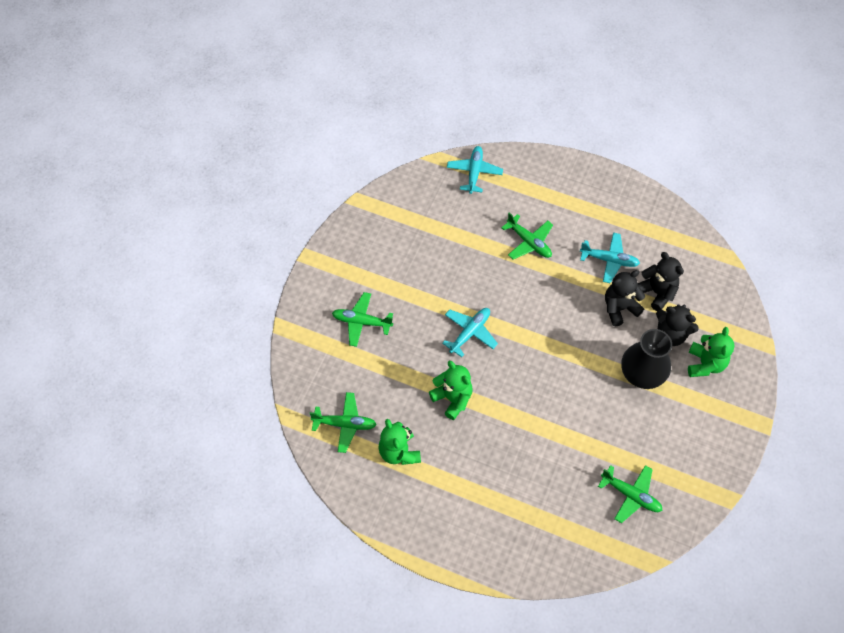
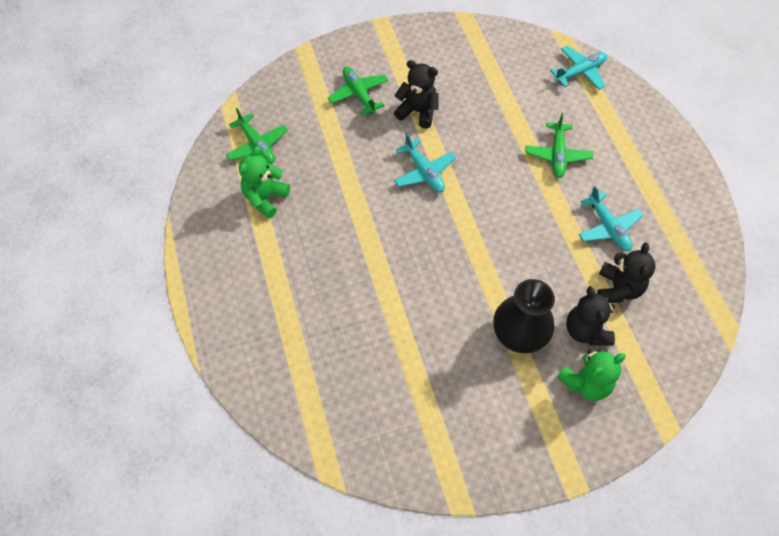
camera: 50 degrees right, 0 degrees up
(452, 399) = (349, 202): green teddy bear -> none
(470, 332) = (424, 172): turquoise plane -> turquoise plane turned 60 degrees clockwise
(619, 308) = (567, 269): black teddy bear -> black teddy bear (417, 112)
(631, 495) = (383, 408): green plane -> none

